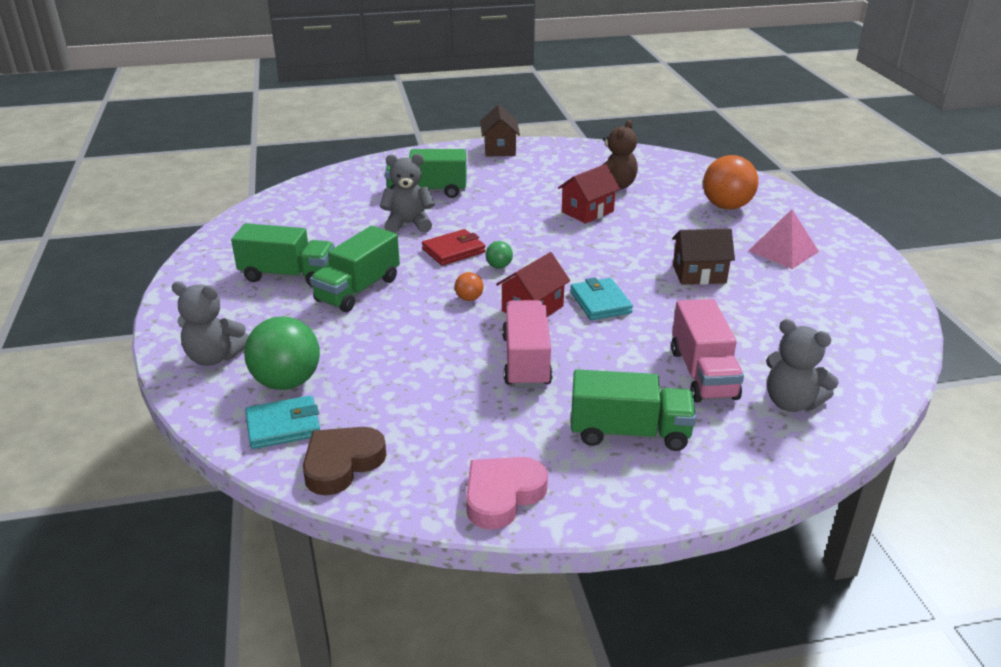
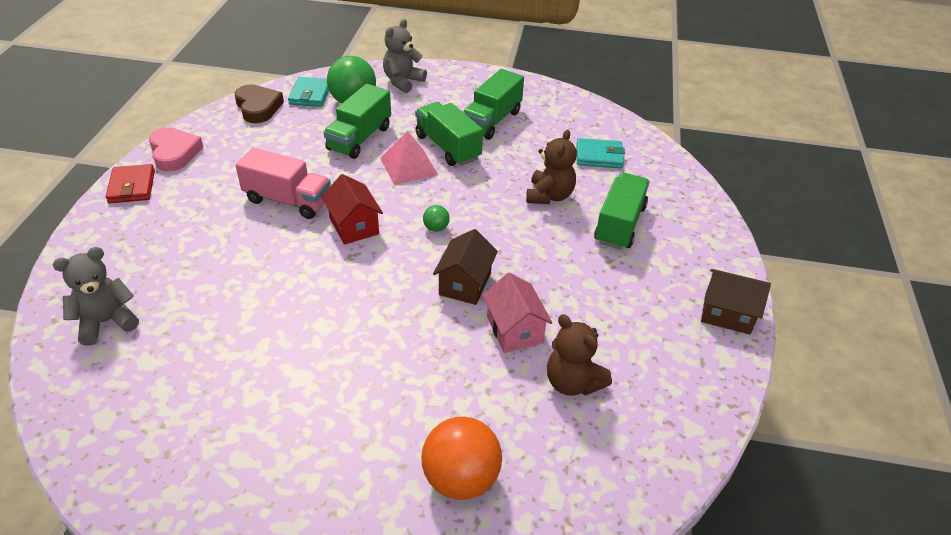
camera: 110 degrees right, 10 degrees up
(408, 224) = (549, 196): grey teddy bear -> brown teddy bear
(453, 251) = (481, 209): red wallet -> red wallet (132, 187)
(469, 298) = (395, 197): orange ball -> none
(587, 211) = (514, 330): red house -> pink house
(600, 302) = (332, 269): turquoise wallet -> turquoise wallet (599, 156)
(629, 432) = (168, 221): green truck -> green truck (359, 138)
(699, 274) = (326, 362): brown house -> brown house (465, 284)
(703, 374) = (187, 287): pink truck -> none
(783, 251) = (318, 472): pink pyramid -> pink pyramid (408, 166)

